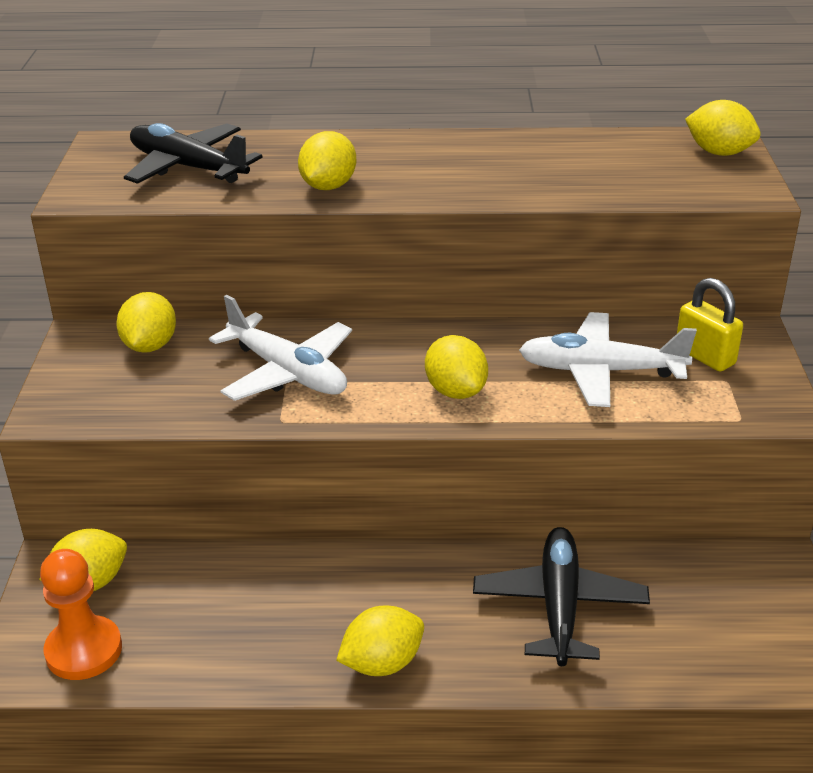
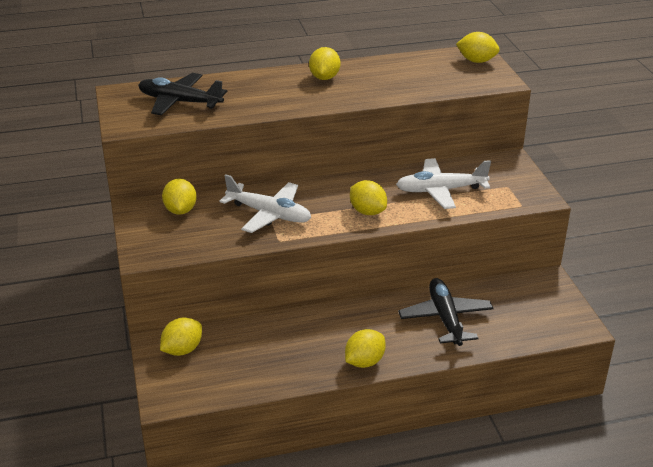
camera: 15 degrees left, 0 degrees up
(84, 650) = (198, 384): orange pawn -> none
(328, 186) = (269, 104): yellow lemon -> yellow lemon (324, 77)
(705, 356) = (492, 175): yellow padlock -> none

